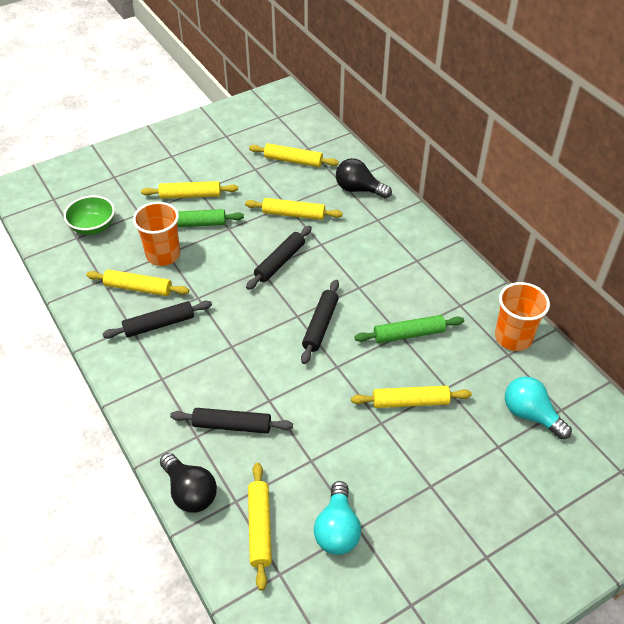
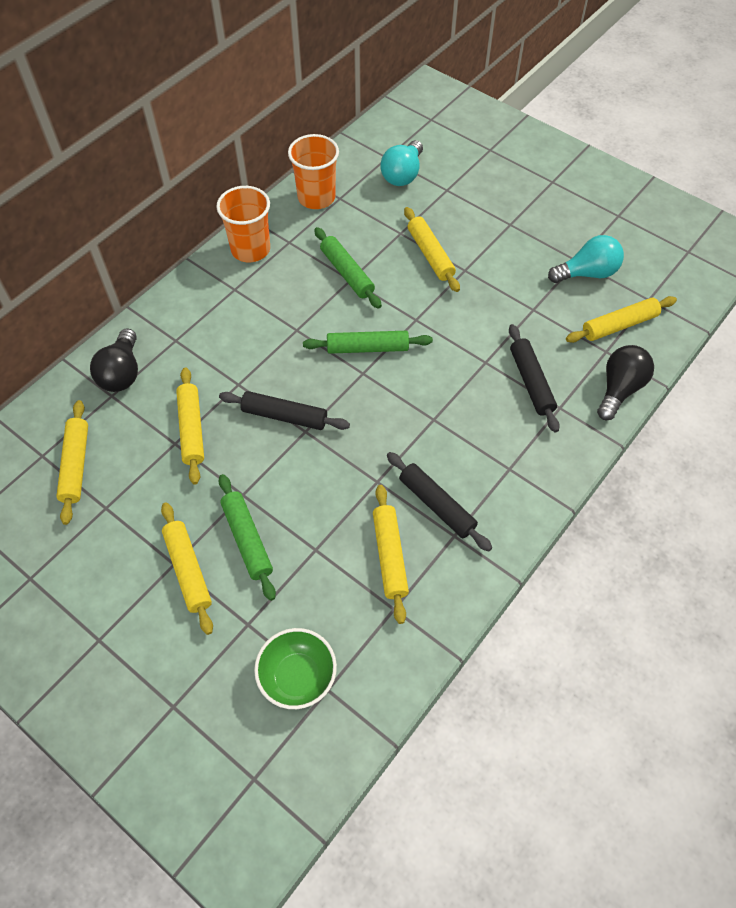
camera: 110 degrees left, 10 degrees up
(163, 255) = (320, 553): orange cup -> orange cup (250, 249)
(320, 325) = (367, 348): black rolling pin -> green rolling pin

